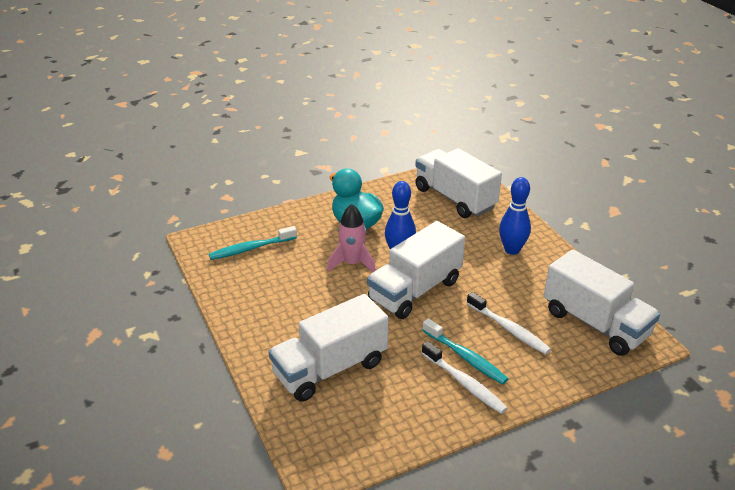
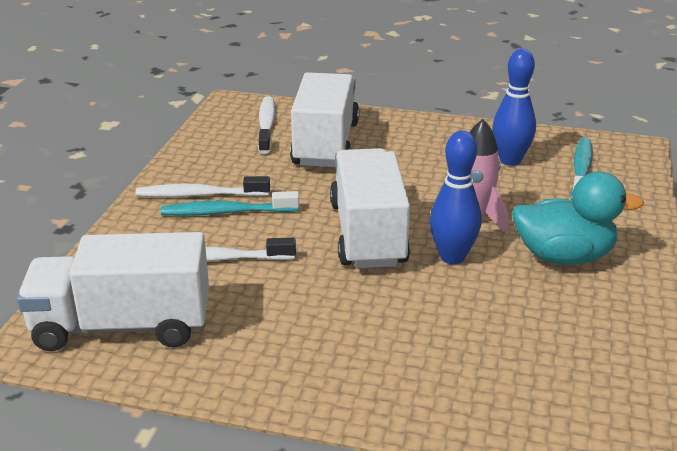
camera: 130 degrees right, 5 degrees down
(334, 420) = (266, 125): none -> white toothbrush
(455, 198) = (543, 382): white truck -> none
(512, 250) = (342, 354): blue bowling pin -> blue bowling pin (510, 160)

